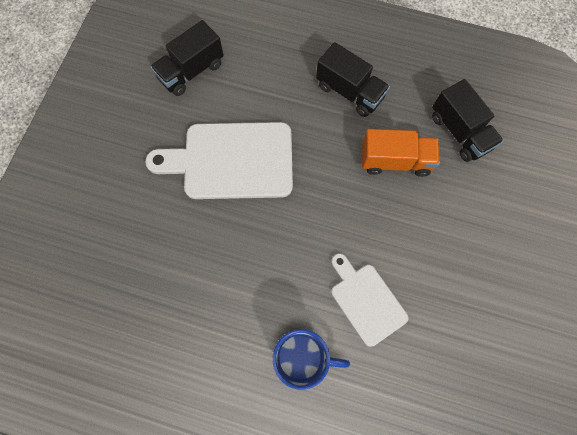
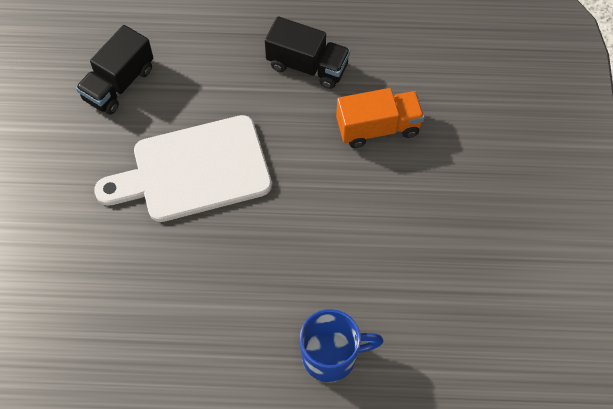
camera: 15 degrees left, 10 degrees down
(366, 300) = (385, 281): white cutting board -> none
(459, 132) = (440, 81): black truck -> none

